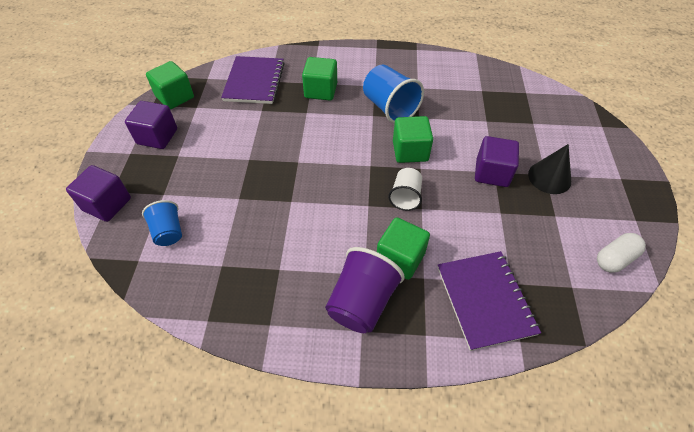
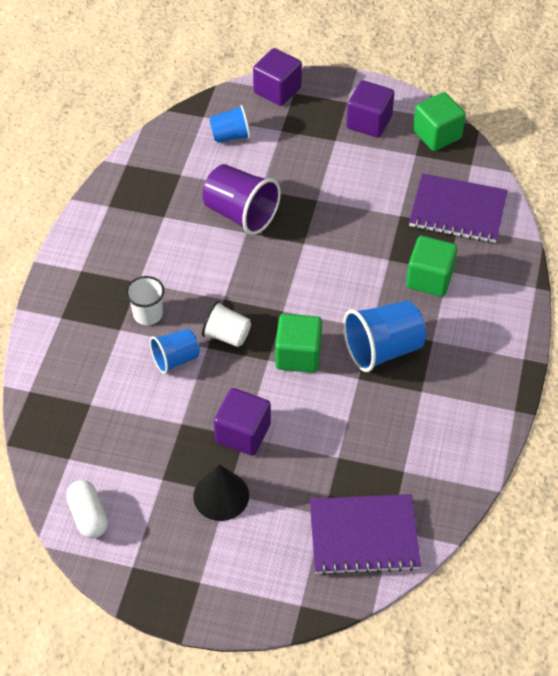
camera: 100 degrees right, 0 degrees up
(362, 302) = (108, 274): purple cup -> purple cup (241, 214)
(400, 258) = (148, 314): green cube -> white cup
(441, 228) = (175, 359): none -> blue cup
(485, 300) = (79, 374): purple notebook -> purple notebook (363, 536)

